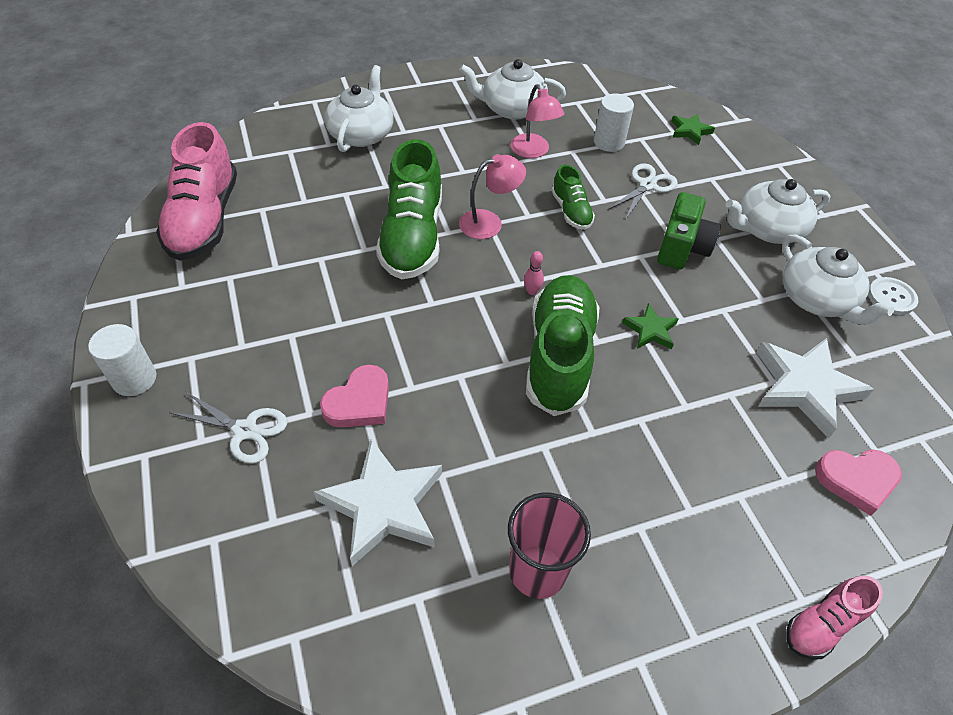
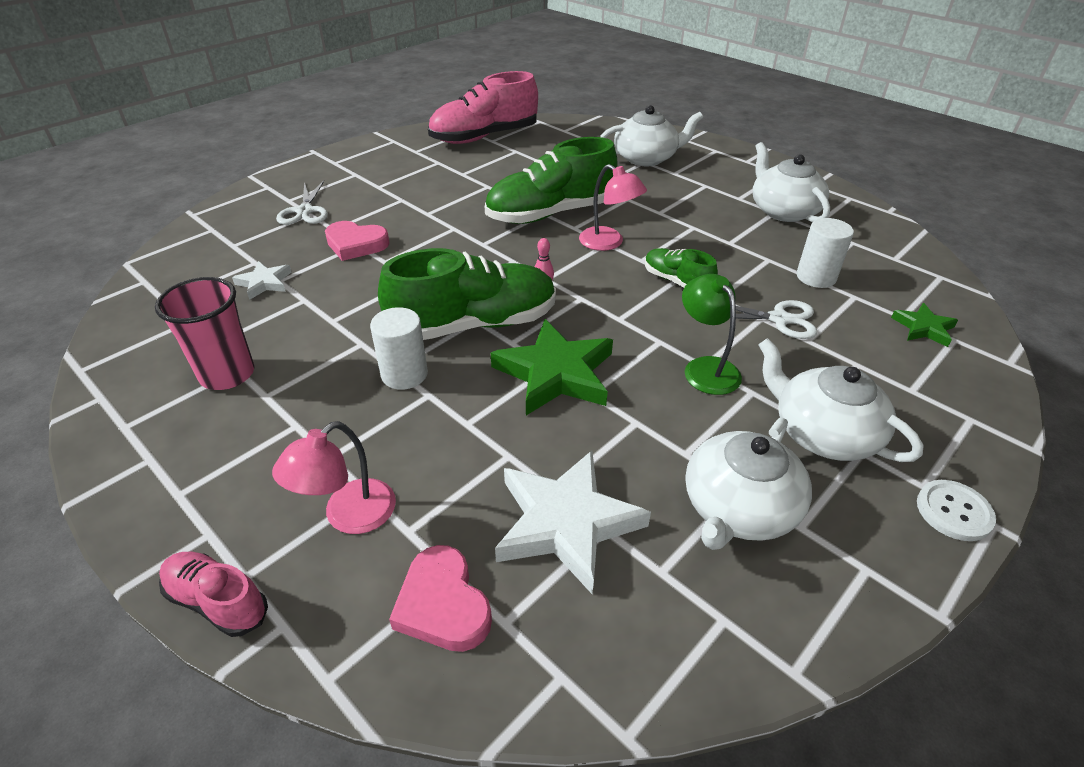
camera: 65 degrees right, 10 degrees down
(134, 379) = (326, 164): white cylinder -> white cylinder (404, 374)
(383, 505) = (264, 283): white star -> white star, size x0.52
(533, 151) = (736, 238): pink lamp -> pink lamp (349, 516)
(571, 211) = (676, 281): green shoe -> green shoe turned 90 degrees clockwise
(650, 330) = (555, 373): green star -> green star, size x1.93
(682, 248) = (705, 368): green camera -> green lamp
(891, 297) = (829, 599): white button -> white button (954, 511)

